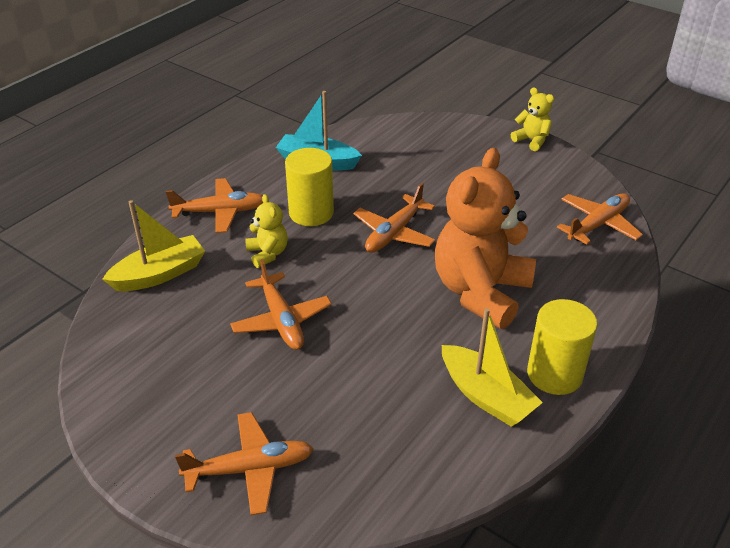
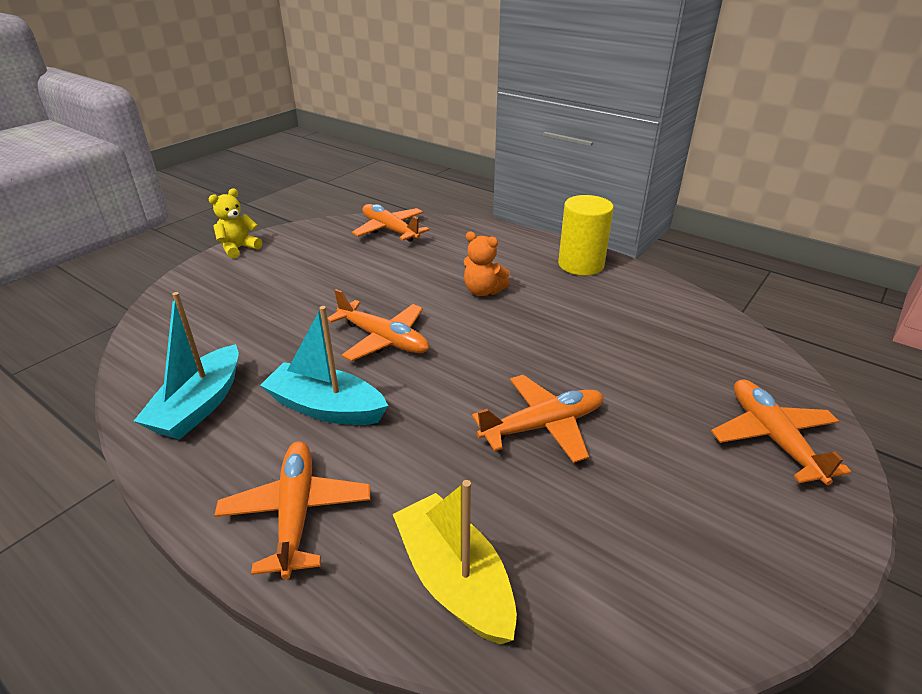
camera: 90 degrees left, 5 degrees down
(267, 254) = (412, 446): yellow teddy bear -> none
(311, 213) = (326, 407): yellow cylinder -> turquoise boat
(480, 292) = (483, 291): orange teddy bear -> orange teddy bear, size x0.45
(486, 396) = (616, 296): yellow boat -> none

